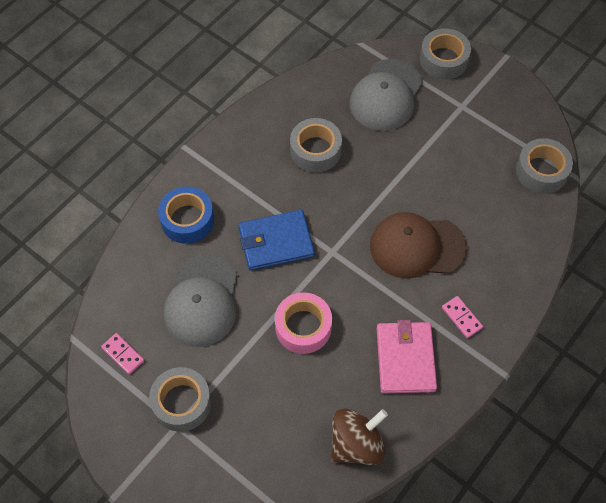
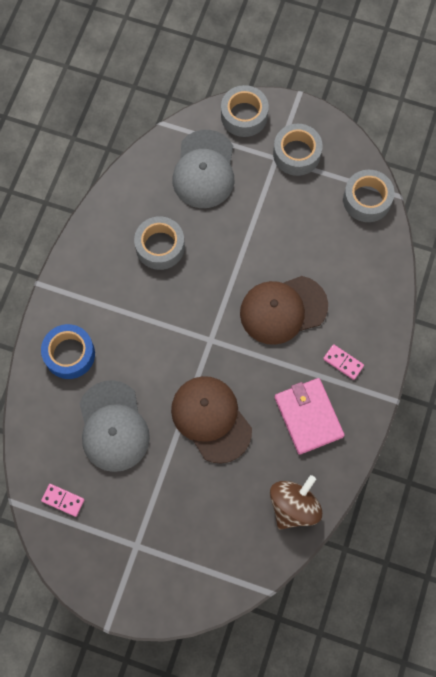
camera: 20 degrees left, 10 degrees up
(182, 403) = (132, 524): grey tape -> grey tape (296, 154)
(276, 242) = (157, 348): blue wallet -> none
(303, 327) = (211, 419): pink tape -> brown cap

